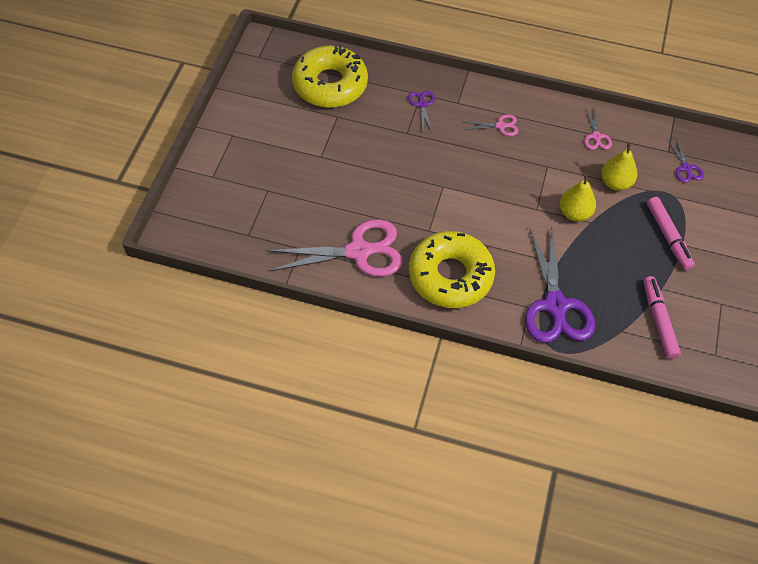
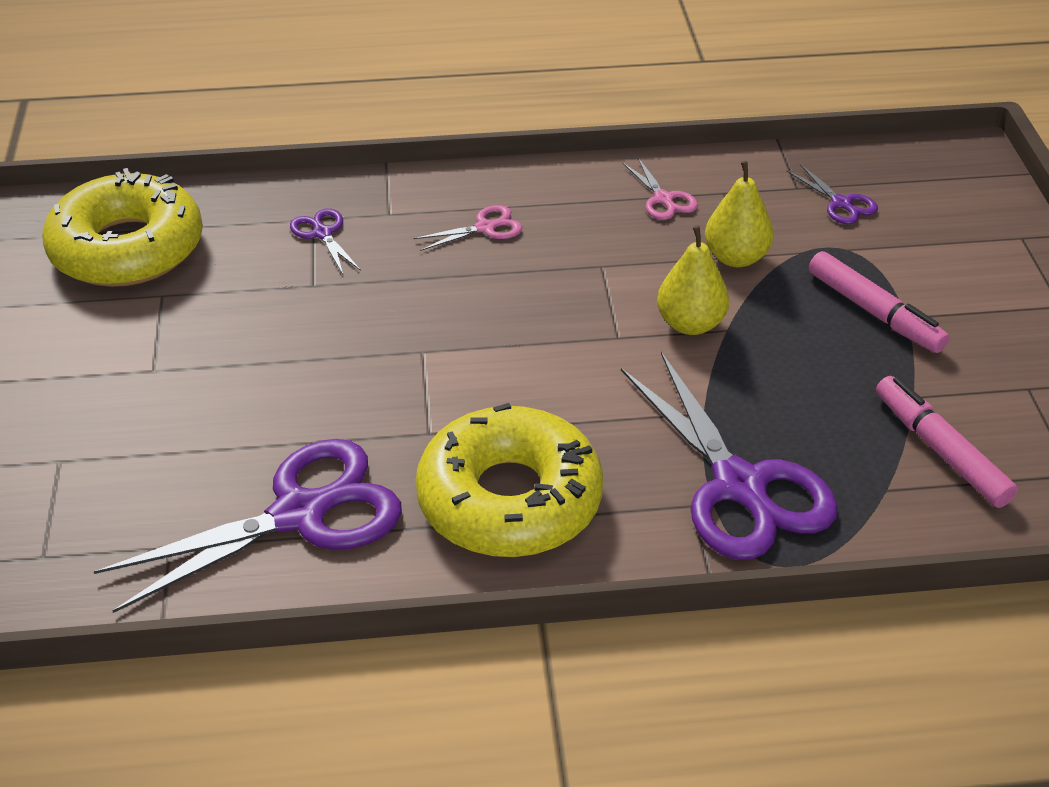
camera: 20 degrees left, 15 degrees down
(359, 251) = (301, 513): pink scissors -> purple scissors

